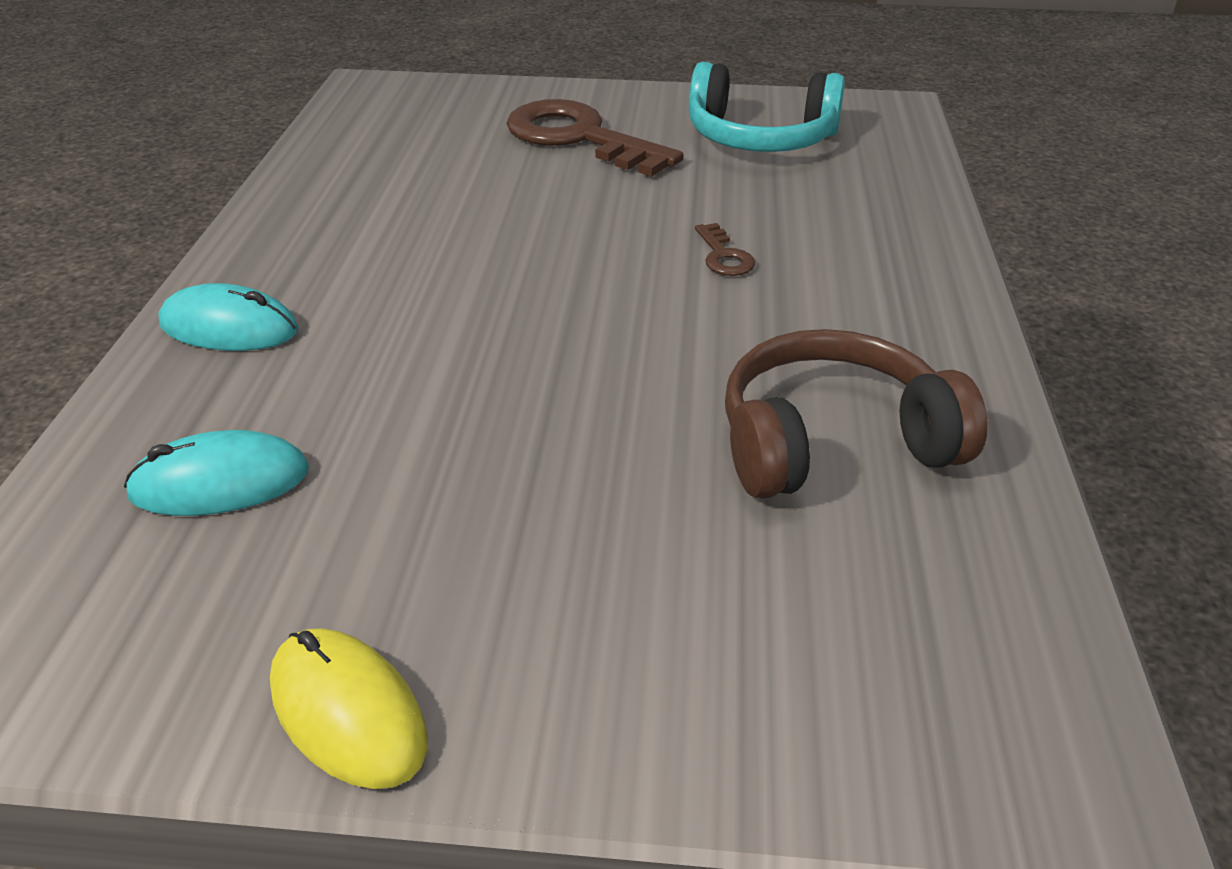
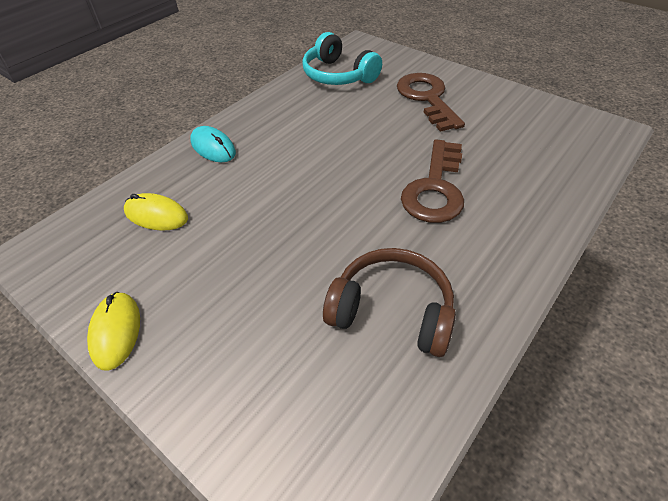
camera: 35 degrees right, 10 degrees up
(220, 482) = (156, 215): turquoise mouse -> yellow mouse
(724, 256) = (435, 188): brown key -> brown key, size x2.37
(760, 138) = (517, 126): turquoise headphones -> turquoise headphones (338, 75)

